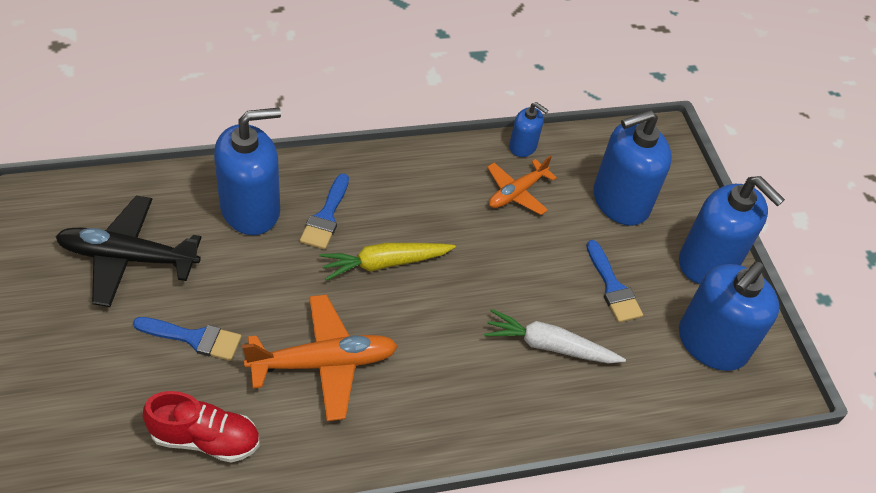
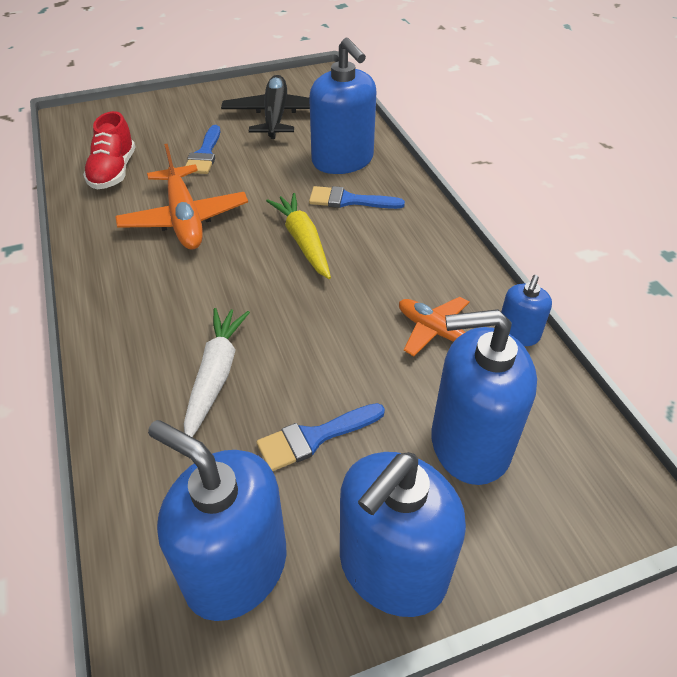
camera: 90 degrees right, 5 degrees down
(620, 201) = (469, 444): blue soap dispenser -> blue soap dispenser turned 60 degrees counterclockwise

